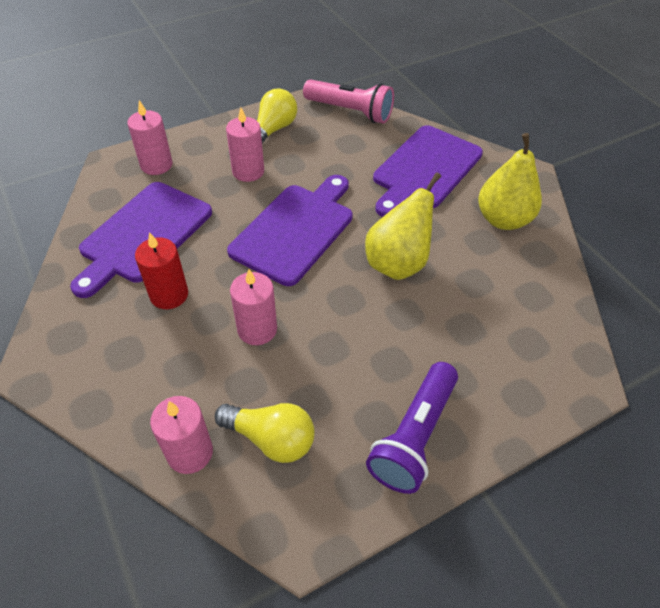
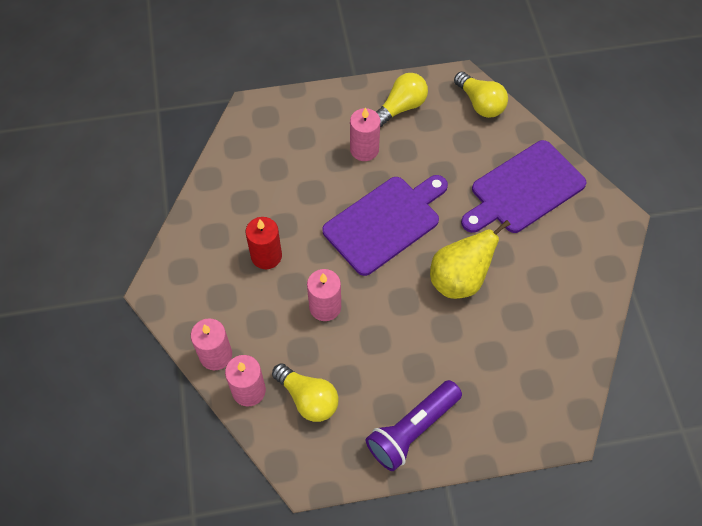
camera: 20 degrees right, 10 degrees up
(143, 235) = (260, 193): purple cutting board -> none
(156, 165) = (288, 121): pink candle -> pink candle (216, 355)
(350, 112) = (480, 103): pink flashlight -> yellow light bulb
(503, 219) = (571, 262): yellow pear -> none

